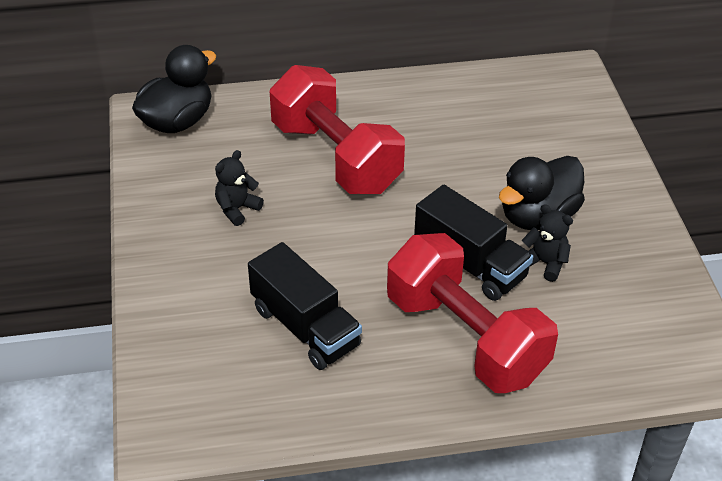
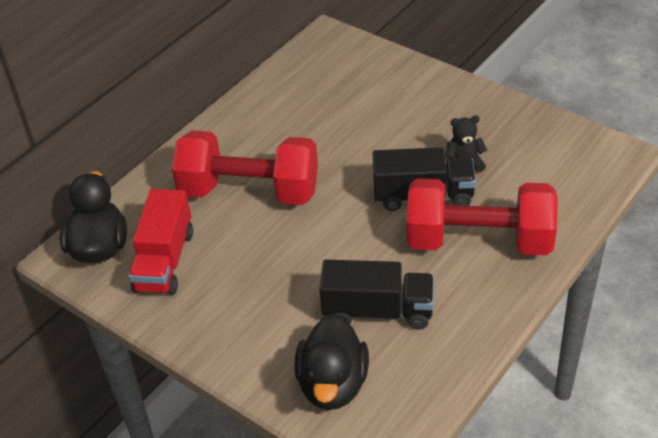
camera: 40 degrees left, 0 degrees up
(206, 165) = (164, 261): none -> red truck
(237, 209) = (228, 273): black teddy bear -> none
(538, 216) = (424, 139): black duck -> black duck (333, 384)

